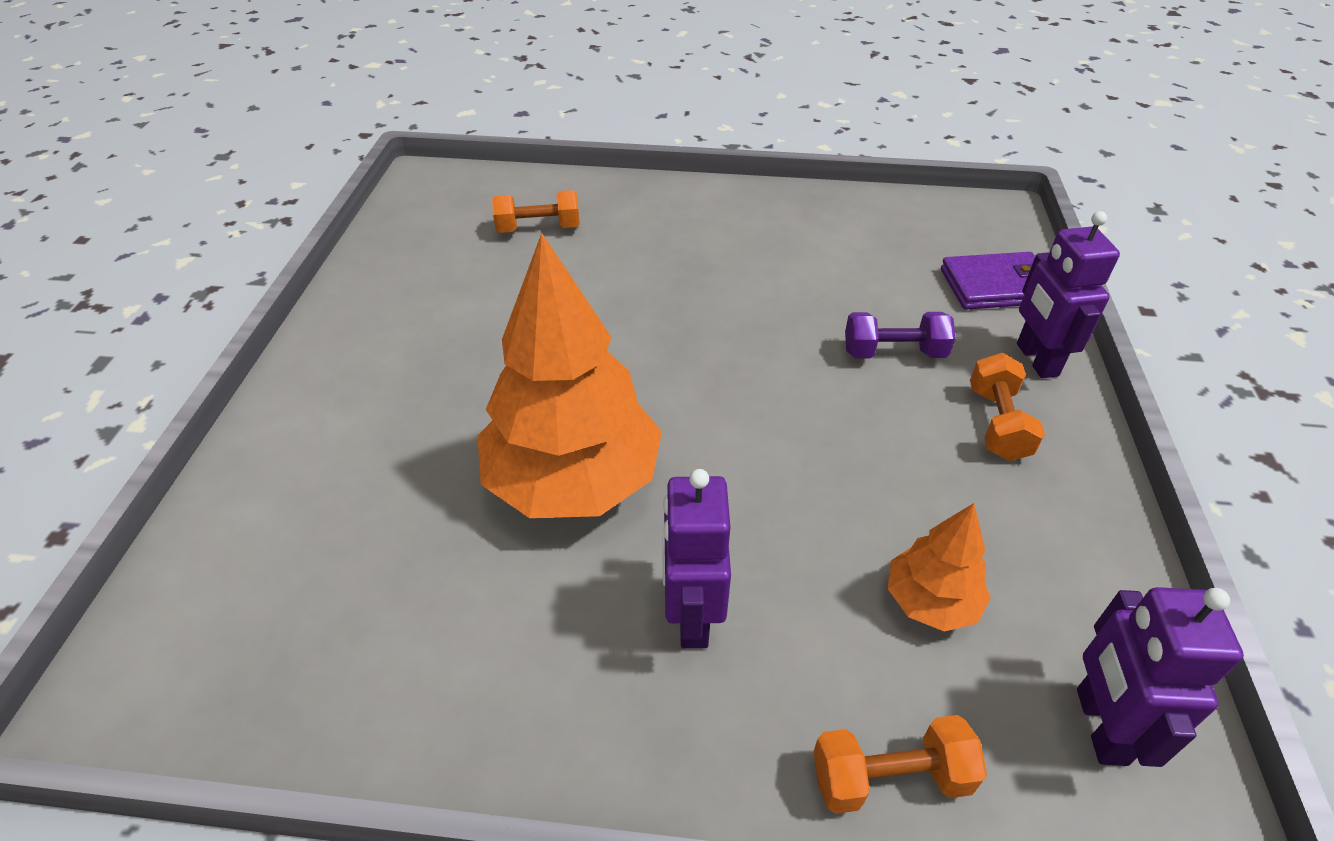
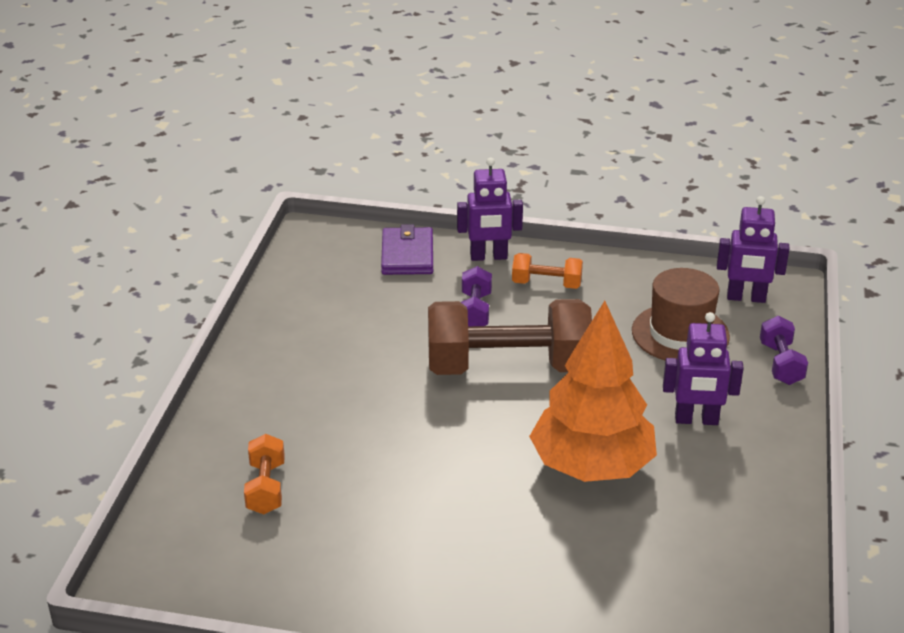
camera: 85 degrees left, 10 degrees down
(778, 390) = (508, 367): none -> brown dumbbell
(890, 778) = (781, 364): orange dumbbell -> purple dumbbell
(930, 601) = (680, 334): orange tree -> brown hat

